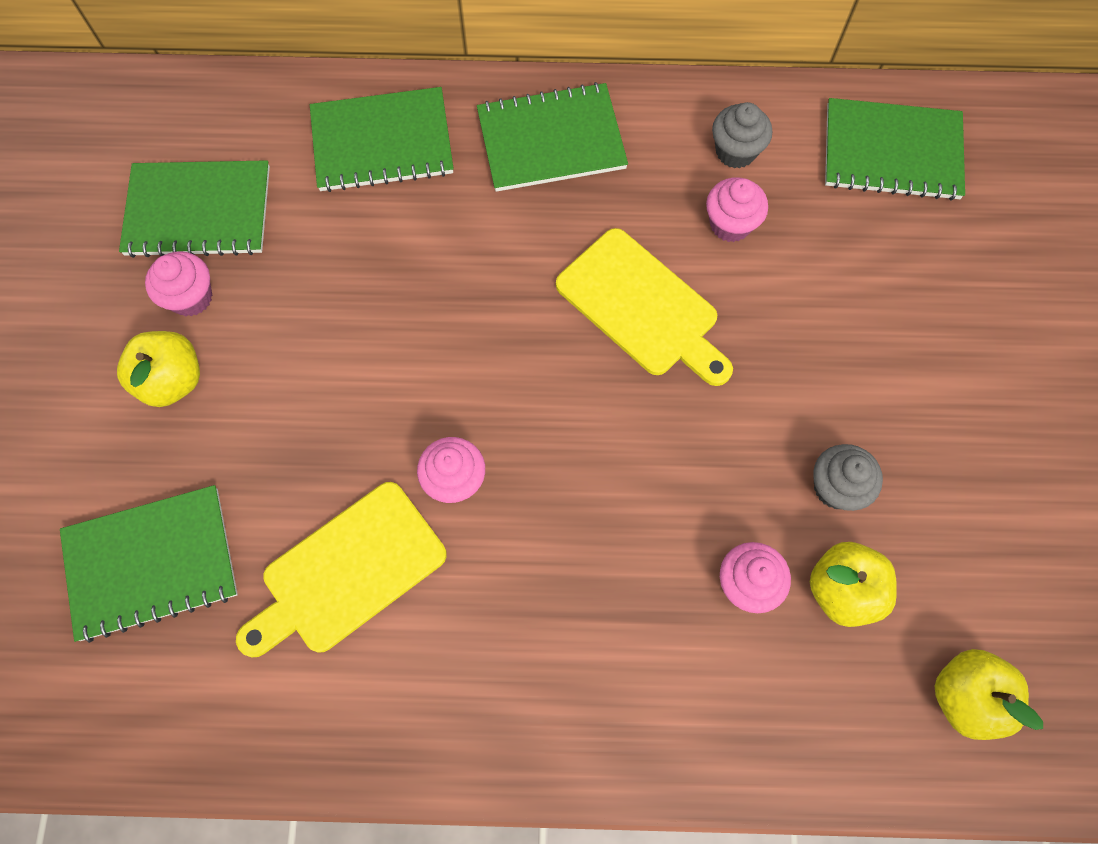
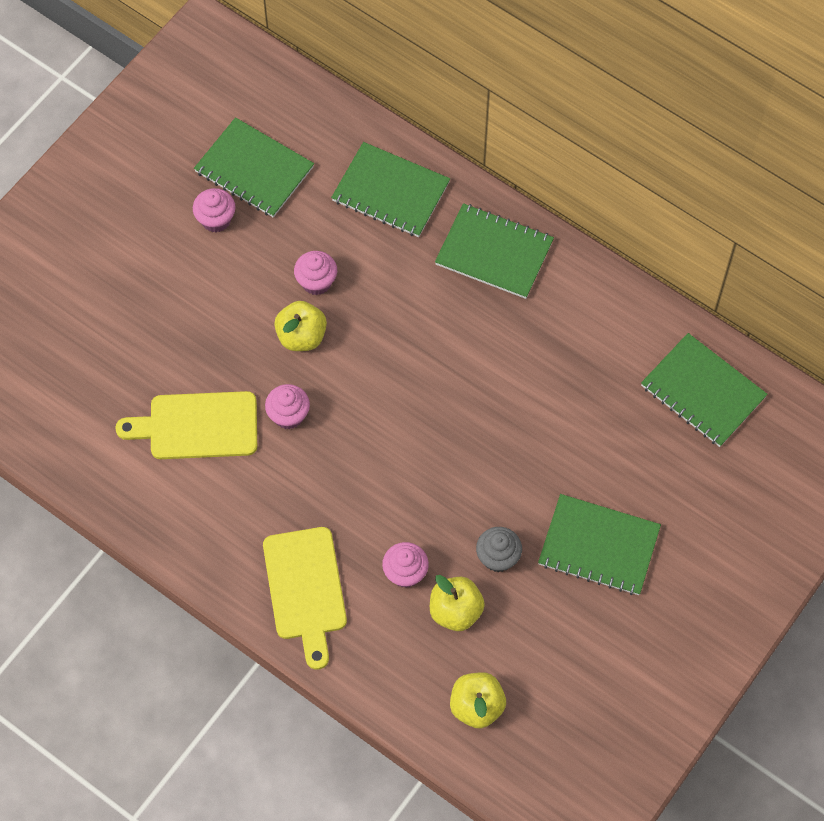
camera: 35 degrees right, 5 degrees down
(151, 563) = (100, 355): green notebook -> green notebook (599, 546)
(172, 380) = (174, 262): yellow apple -> yellow apple (301, 336)
(642, 307) = (468, 387): yellow cutting board -> yellow cutting board (305, 589)
(730, 224) = (562, 372): pink cupcake -> pink cupcake (316, 282)
(735, 151) = (603, 330): grey cupcake -> none

